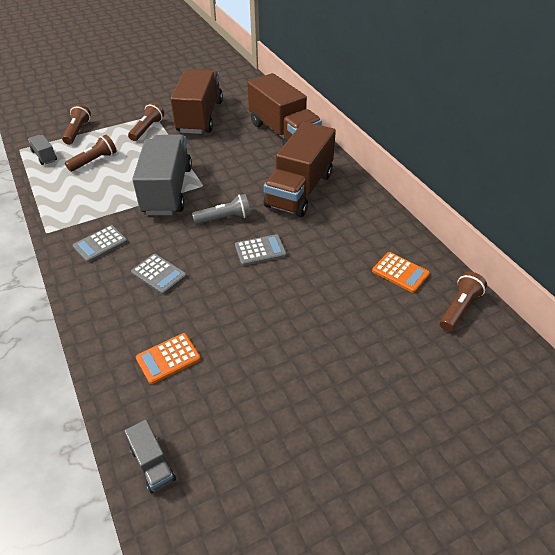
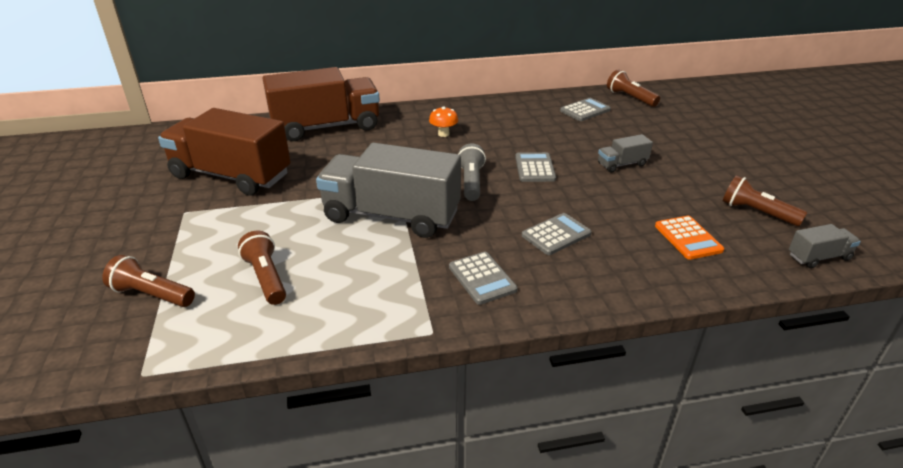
camera: 75 degrees left, 10 degrees down
(44, 156) = (201, 337): grey truck -> grey truck (622, 164)
(147, 129) = (219, 221): brown flashlight -> brown flashlight (756, 212)
(299, 190) = (443, 134): brown truck -> orange mushroom
(400, 272) = (585, 110): orange calculator -> grey calculator

